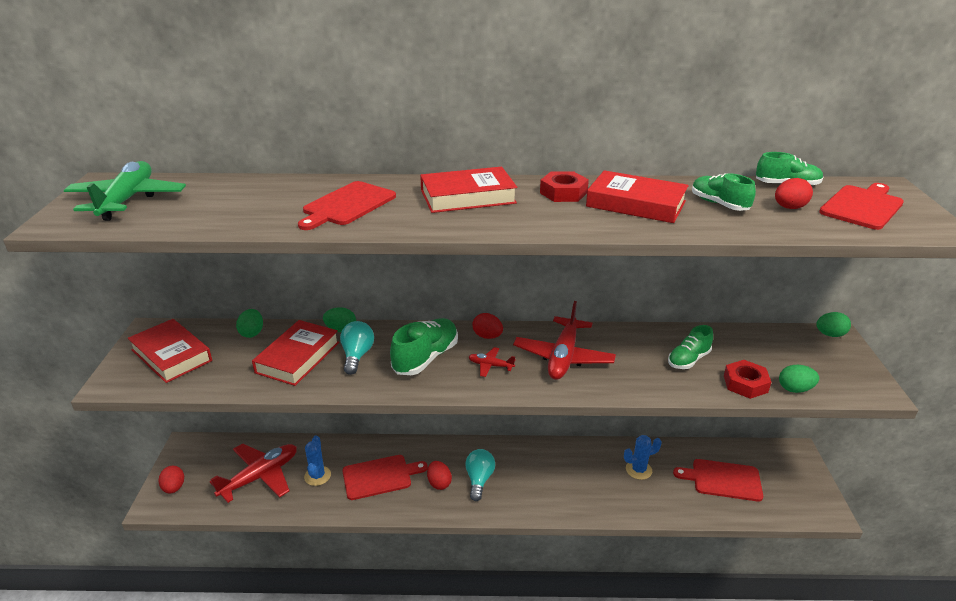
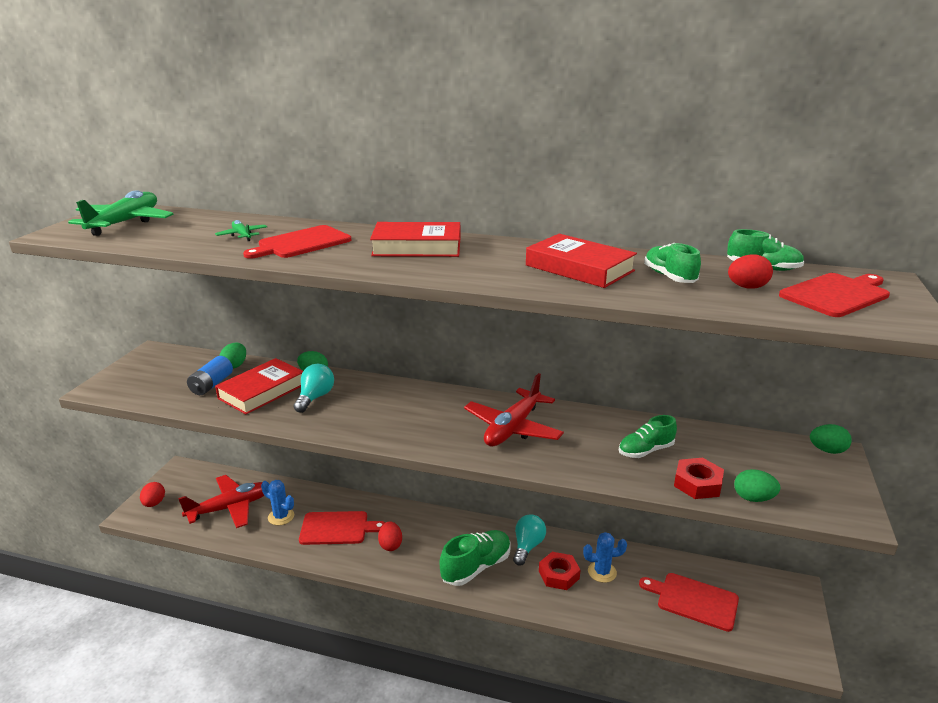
camera: 15 degrees right, 5 degrees down
(171, 355) = (158, 374): red book -> none
(239, 358) = (211, 385): none -> blue battery
(276, 202) = (242, 235): none -> green plane
(317, 476) = (281, 516): blue cactus -> blue cactus turned 75 degrees counterclockwise
(426, 358) = (377, 409): green shoe -> green shoe (476, 567)
(479, 480) = (431, 549): turquoise light bulb -> turquoise light bulb (527, 546)
(487, 336) = (447, 398): red egg -> none
(490, 365) = (435, 425): red plane -> none
(563, 193) = (513, 252): red nut -> red nut (559, 575)

